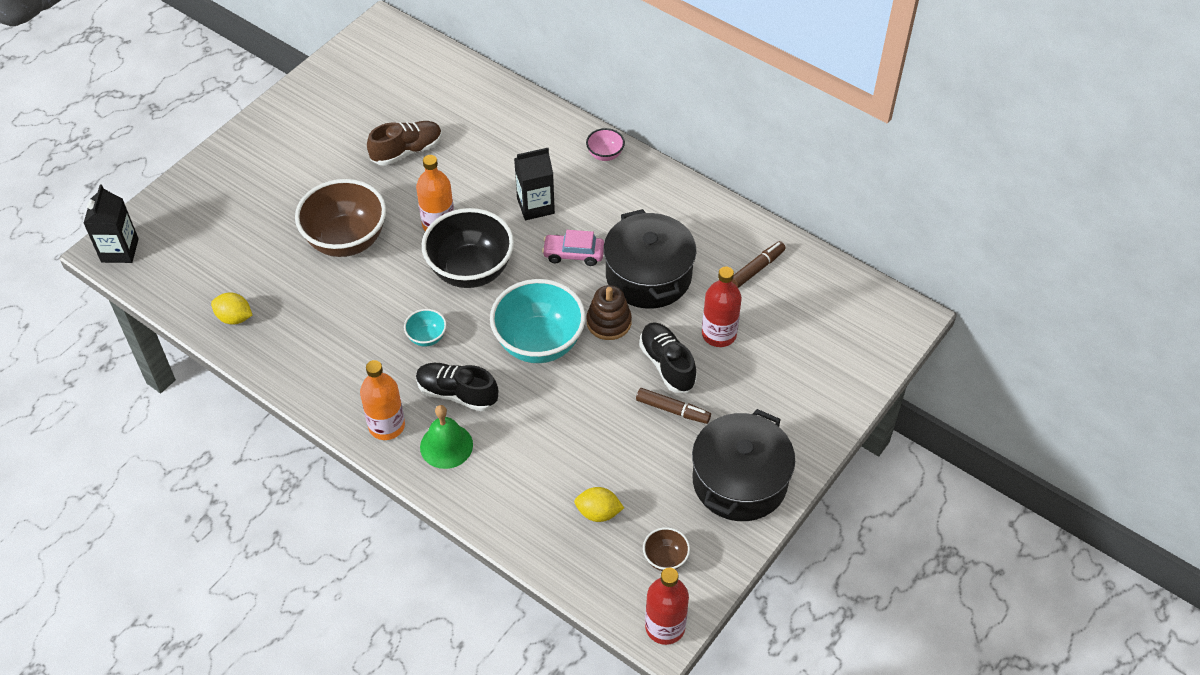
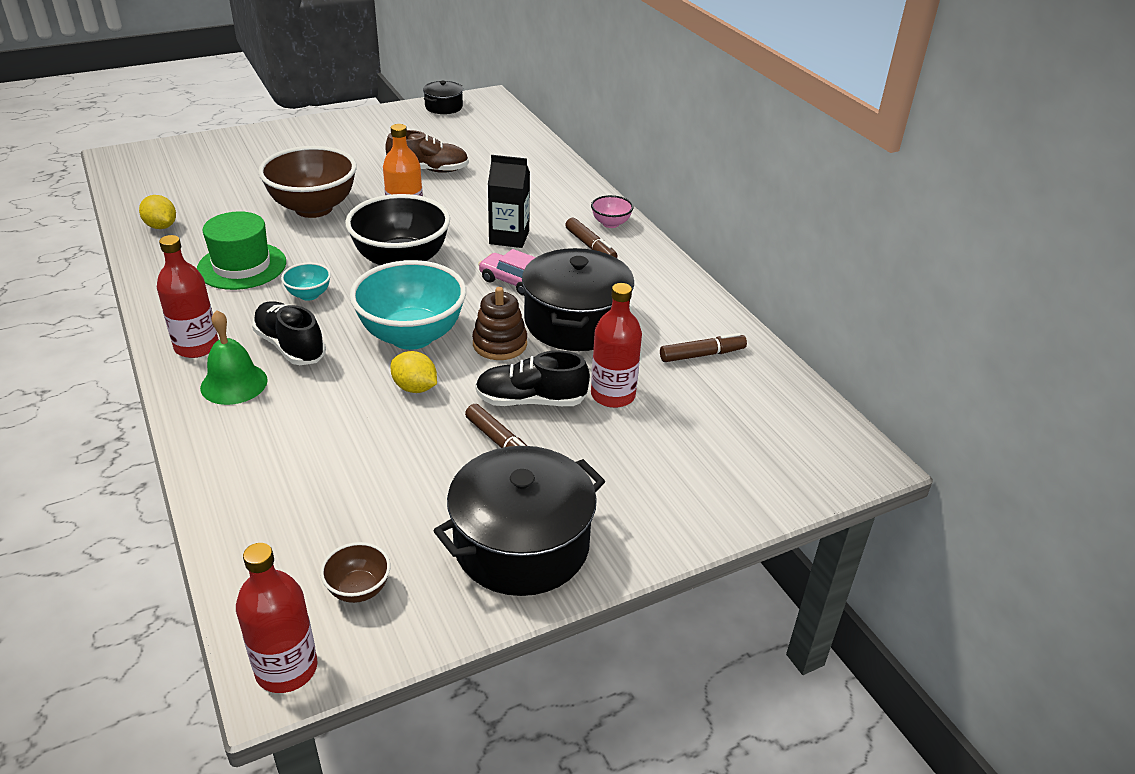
camera: 25 degrees right, 15 degrees down
(120, 250) = (128, 159): black carton -> none
(345, 331) = (242, 266): none -> green hat
(352, 56) = (444, 107): none -> black pot
(386, 426) = (196, 346): orange bottle -> red bottle
(598, 513) = (326, 507): yellow lemon -> yellow lemon (415, 388)
(606, 189) = (590, 246): none -> brown marker
(667, 365) = (531, 401): black shoe -> black shoe turned 90 degrees counterclockwise

